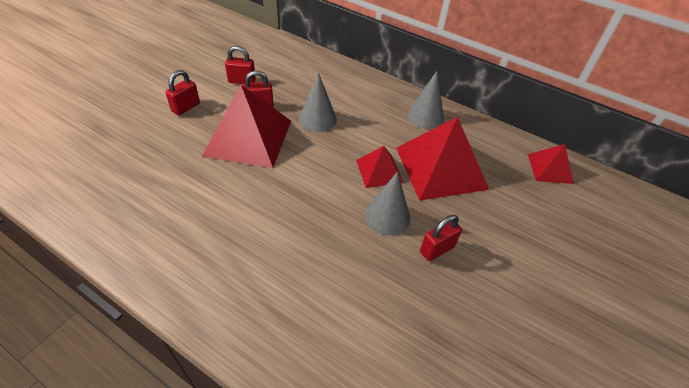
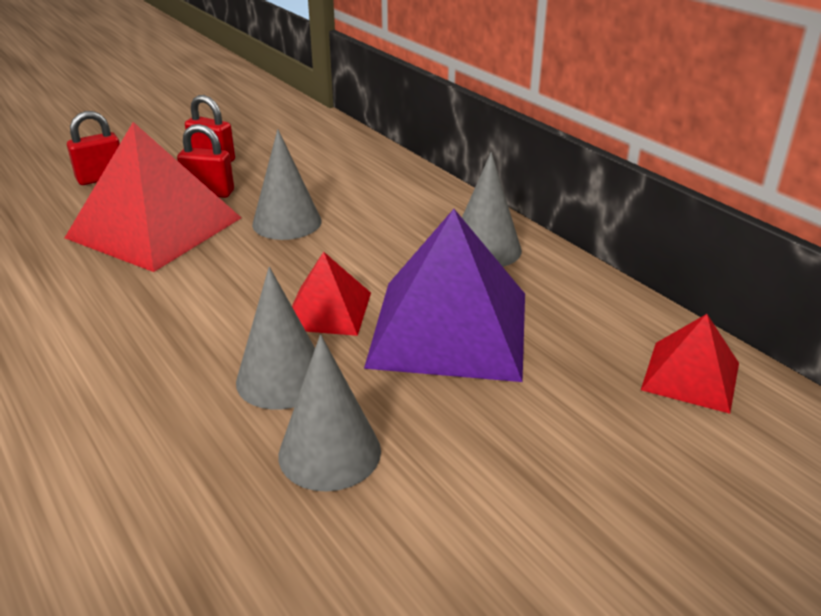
camera: 25 degrees right, 15 degrees down
(436, 249) = (329, 452): red padlock -> grey cone
(441, 167) = (450, 328): red pyramid -> purple pyramid

